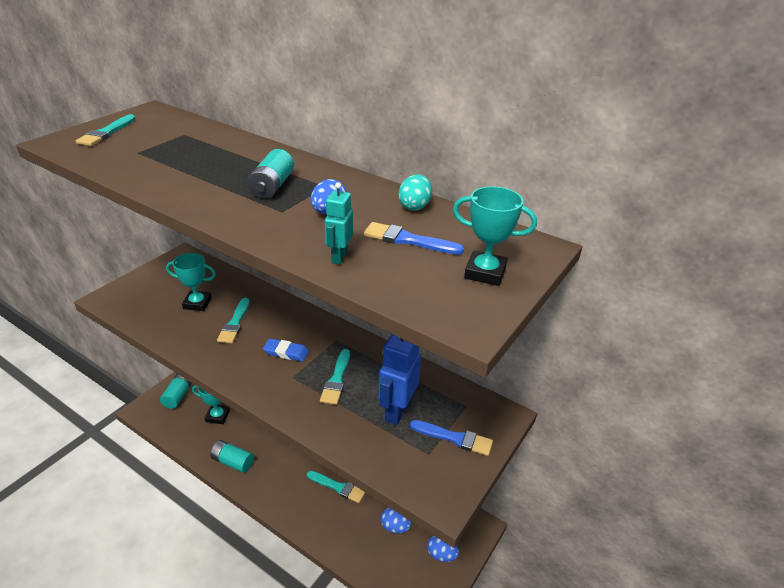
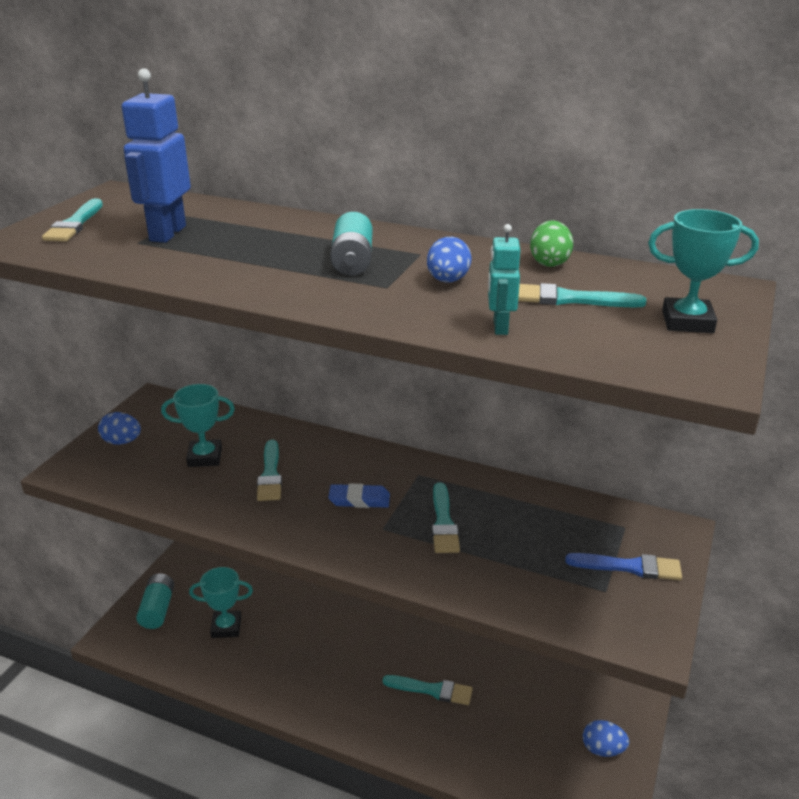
camera: 10 degrees left, 5 degrees down
(233, 462) = (271, 684): turquoise battery -> none
(395, 527) = (528, 726): blue egg -> blue egg (122, 442)
(397, 411) = (540, 547): blue robot -> blue robot (167, 233)
(408, 240) = (570, 299): blue brush -> turquoise brush
(414, 206) = (549, 263): turquoise egg -> green egg

